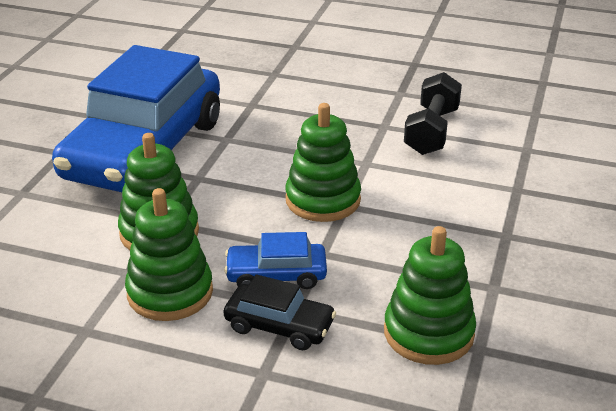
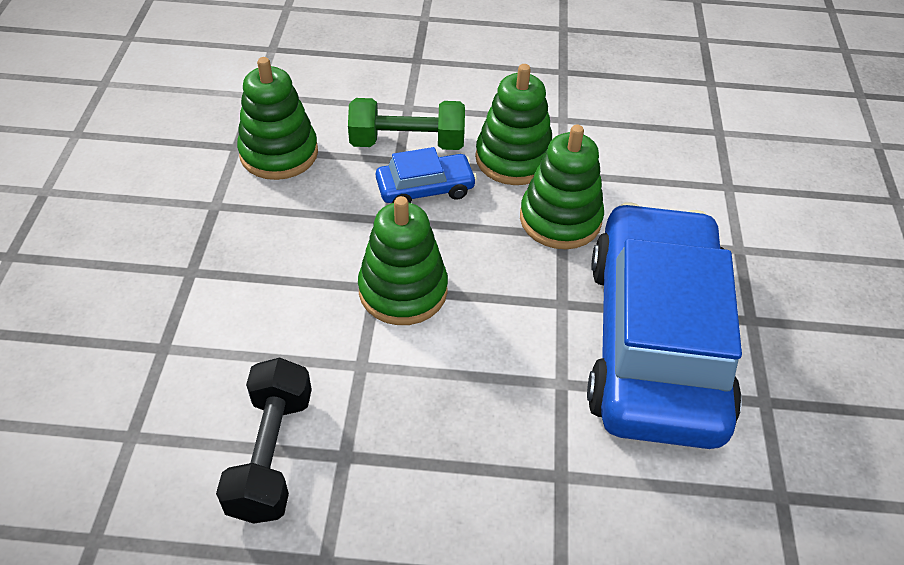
camera: 165 degrees right, 15 degrees up
(279, 326) = (407, 143): black car -> green dumbbell

